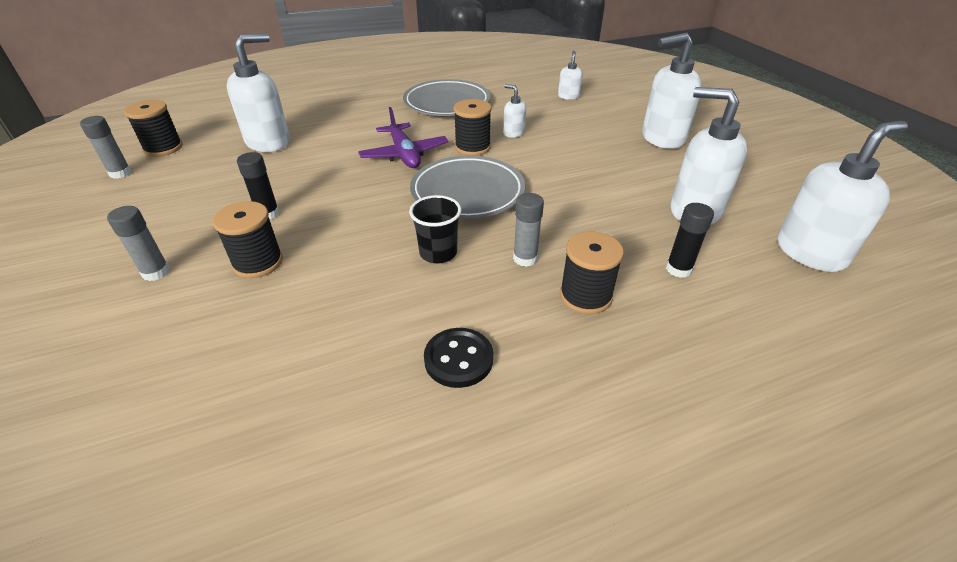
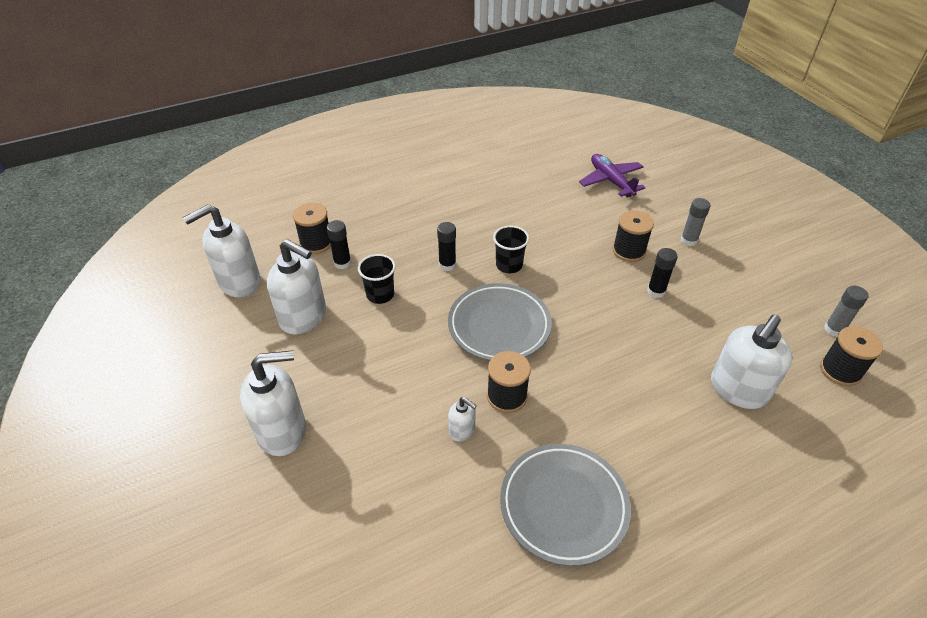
camera: 175 degrees right, 5 degrees up
(404, 154) = (577, 378): purple plane -> purple plane (611, 181)
(458, 359) = (481, 206): black button -> none
(525, 258) = (447, 265): grey glue stick -> black glue stick
(568, 96) = (380, 546): white soap dispenser -> none
(585, 296) = (409, 242): black spool -> black spool (316, 243)
(610, 228) = (380, 295): none -> black cup

